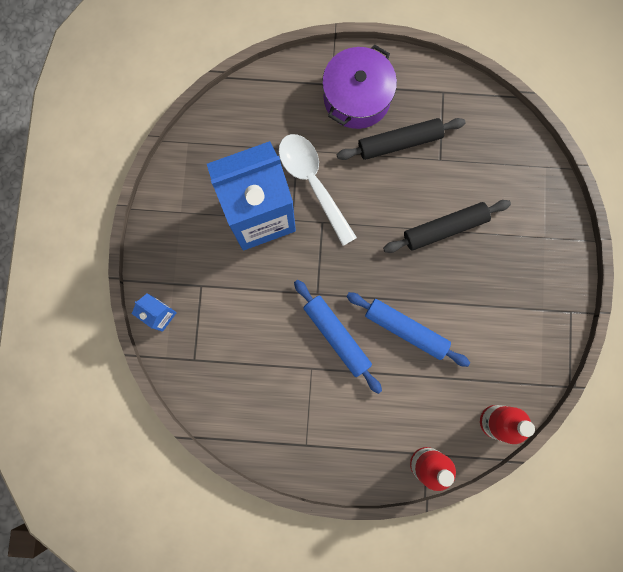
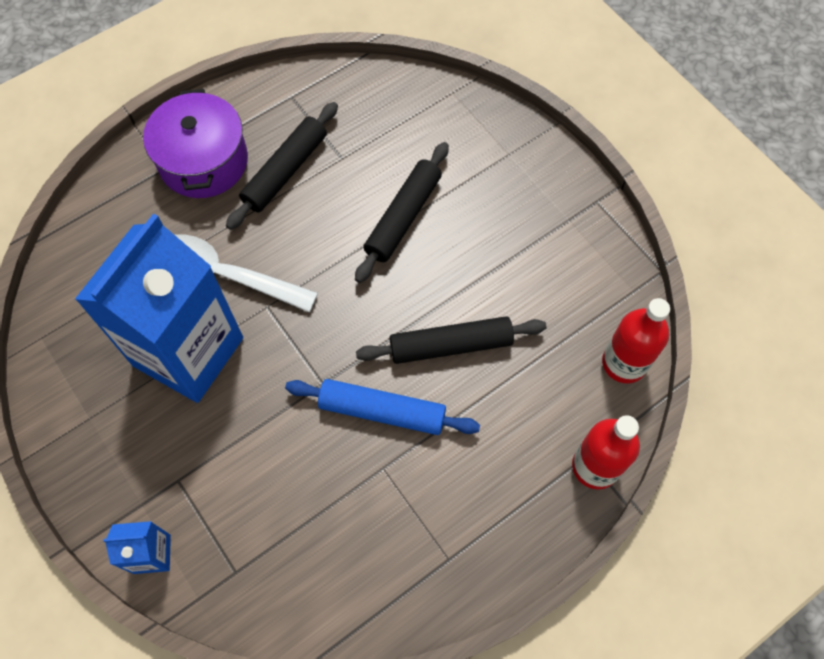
camera: 40 degrees left, 15 degrees down
(406, 330) = (450, 345): blue rolling pin -> black rolling pin

